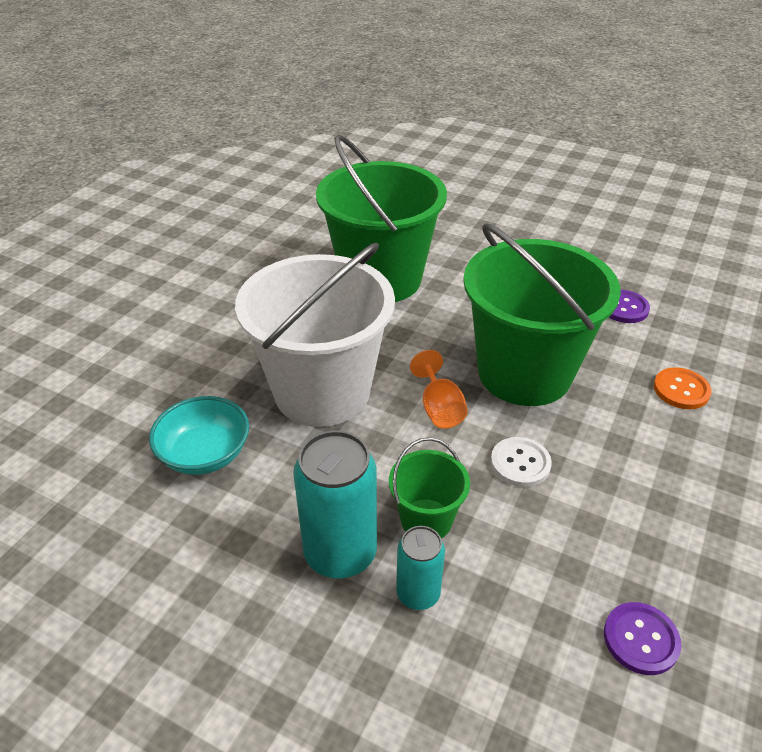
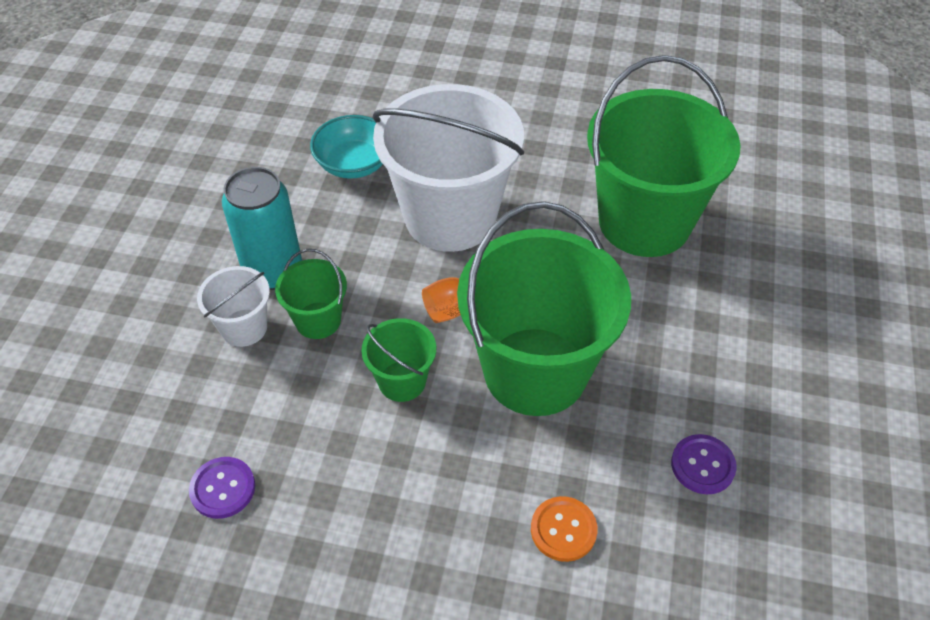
camera: 75 degrees right, 10 degrees up
(418, 593) = (244, 328): turquoise can -> white bucket
(520, 463) = (402, 381): white button -> green bucket

